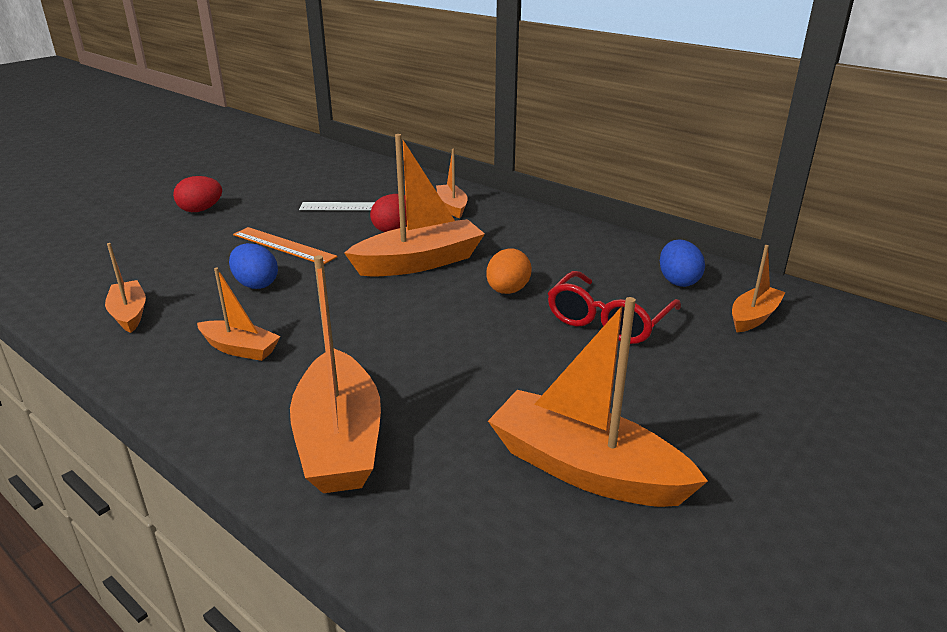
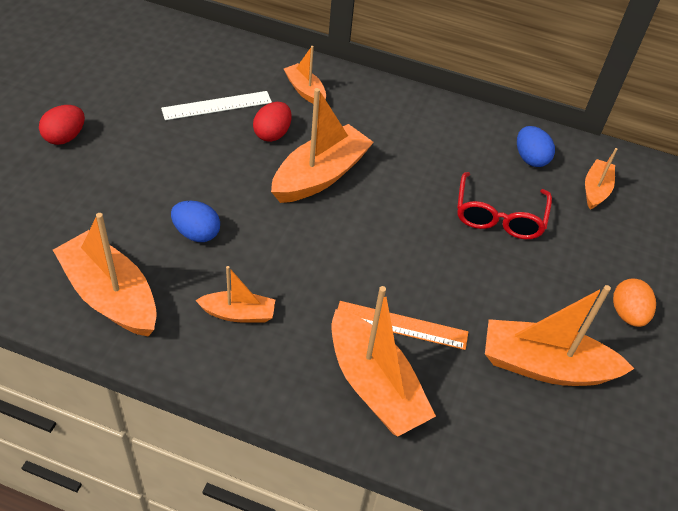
camera: 25 degrees left, 20 degrees up
(129, 314) = (111, 295): orange boat -> orange boat, size x1.83
(283, 246) = (185, 176): orange ruler -> orange ruler (401, 325)
(507, 291) = (410, 197): orange egg -> orange egg (627, 314)

